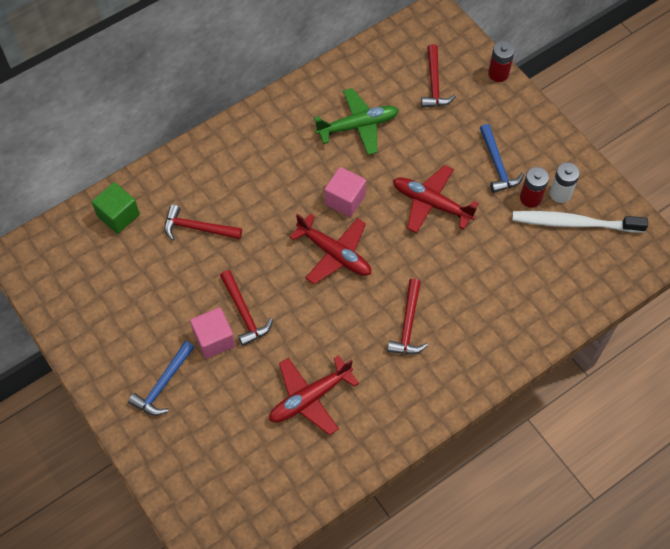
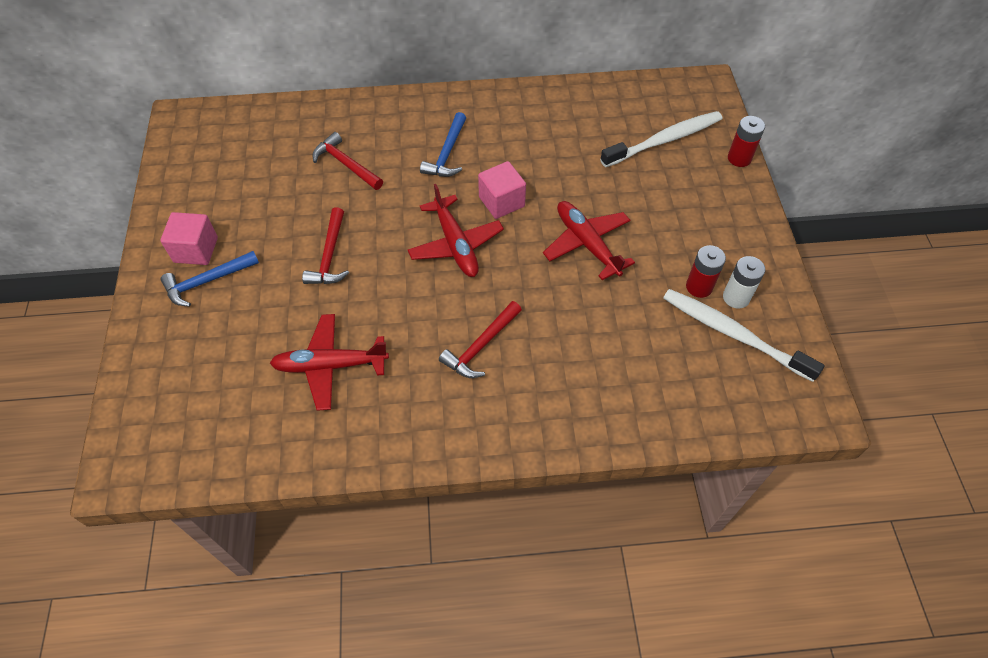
camera: 30 degrees right, 5 degrees down
(118, 215) = (287, 124): green cube -> none
(214, 339) = (284, 265): pink cube -> pink cube (196, 250)
(358, 126) = (561, 144): green plane -> none
(434, 84) = (664, 140): red hammer -> white toothbrush
(497, 165) = (682, 239): blue hammer -> blue hammer (447, 153)

